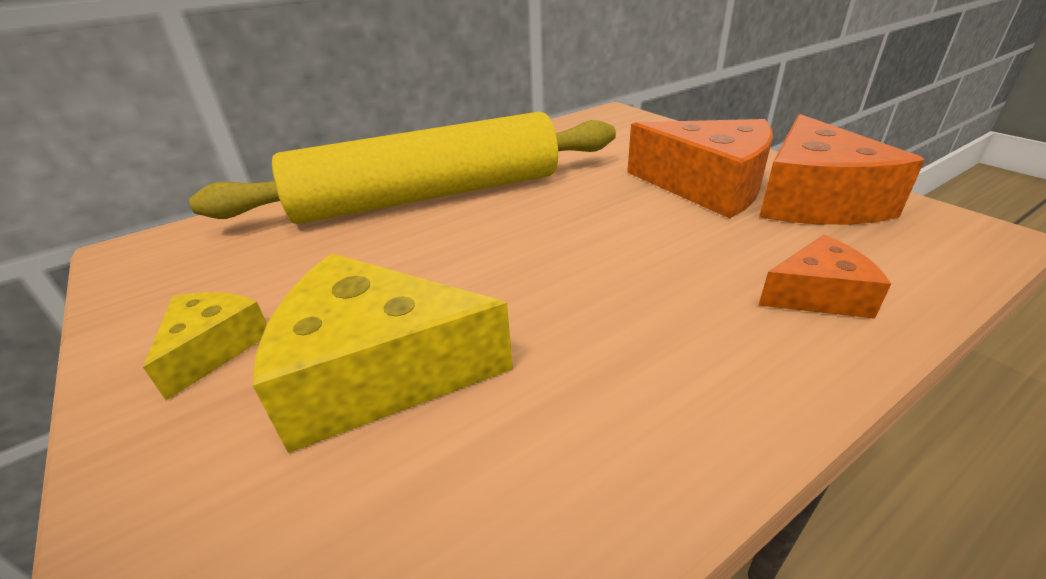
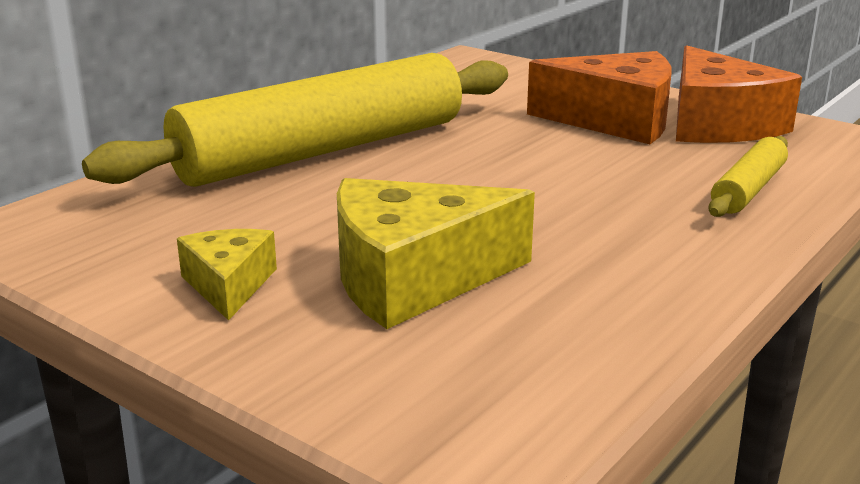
camera: 20 degrees left, 10 degrees down
(818, 295) = (748, 189): orange cheese -> yellow rolling pin

